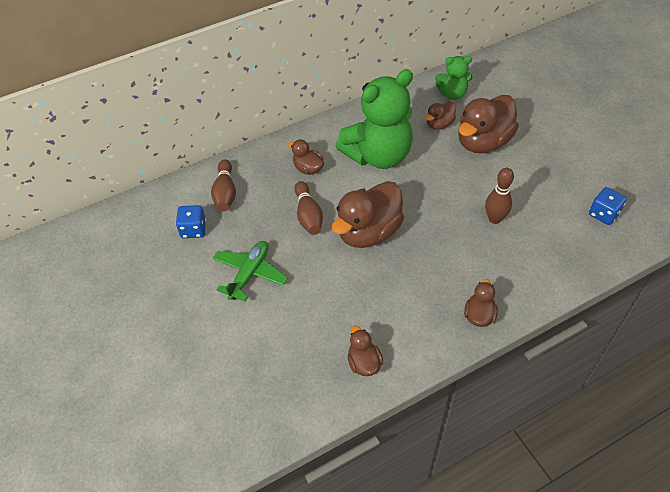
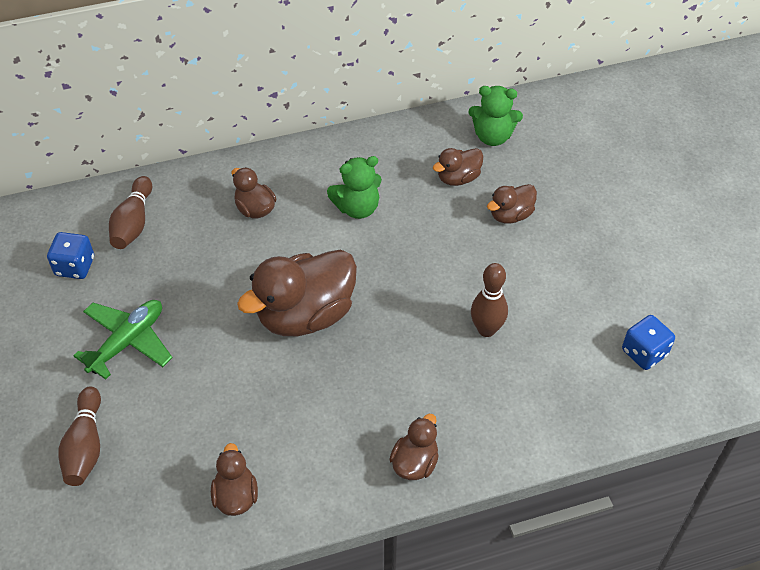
camera: 10 degrees right, 0 degrees up
(308, 215) = (233, 275): brown bowling pin -> brown bowling pin (85, 446)
(378, 155) = (357, 208): green teddy bear -> green teddy bear, size x0.51
(483, 142) = (510, 215): brown duck -> brown duck, size x0.50

